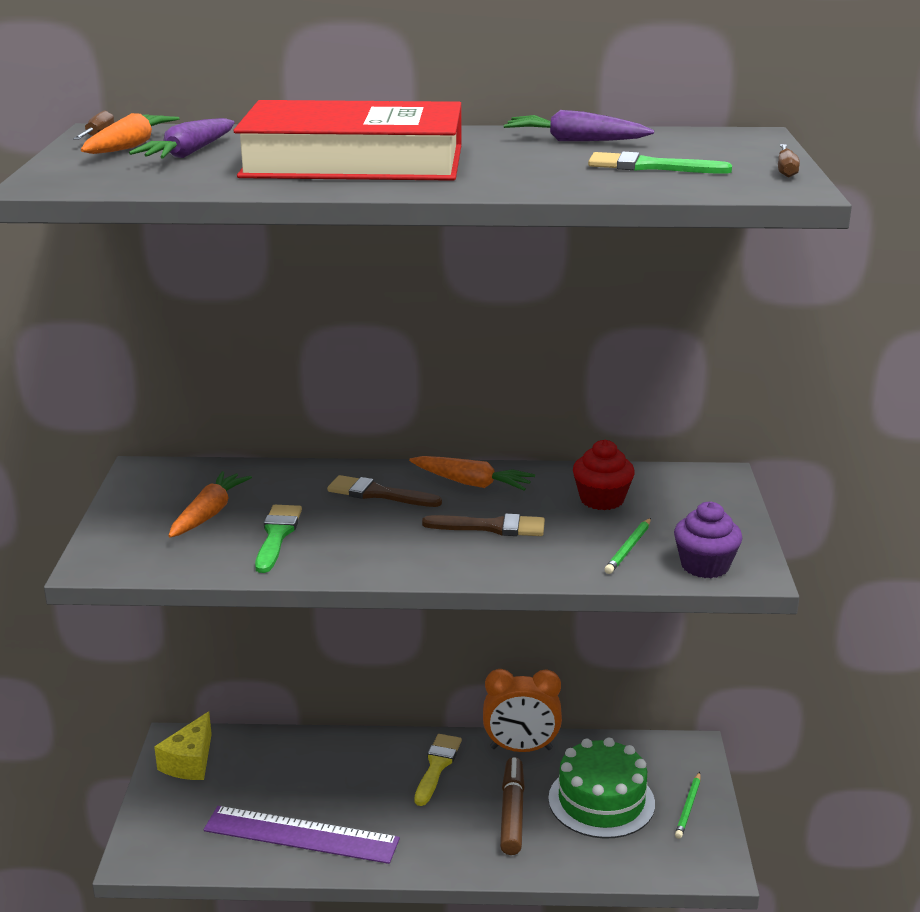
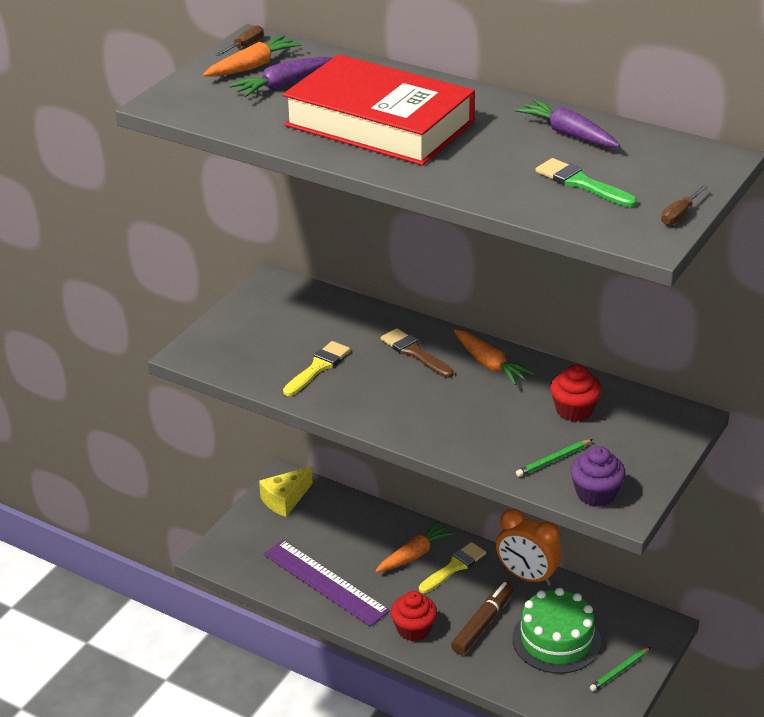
camera: 30 degrees right, 10 degrees up
(208, 514) = (286, 334): orange carrot -> orange carrot (414, 555)
(277, 535) = (318, 367): green brush -> yellow brush
(441, 848) = (413, 629): none -> red cupcake
(491, 527) = (470, 408): brown brush -> none

